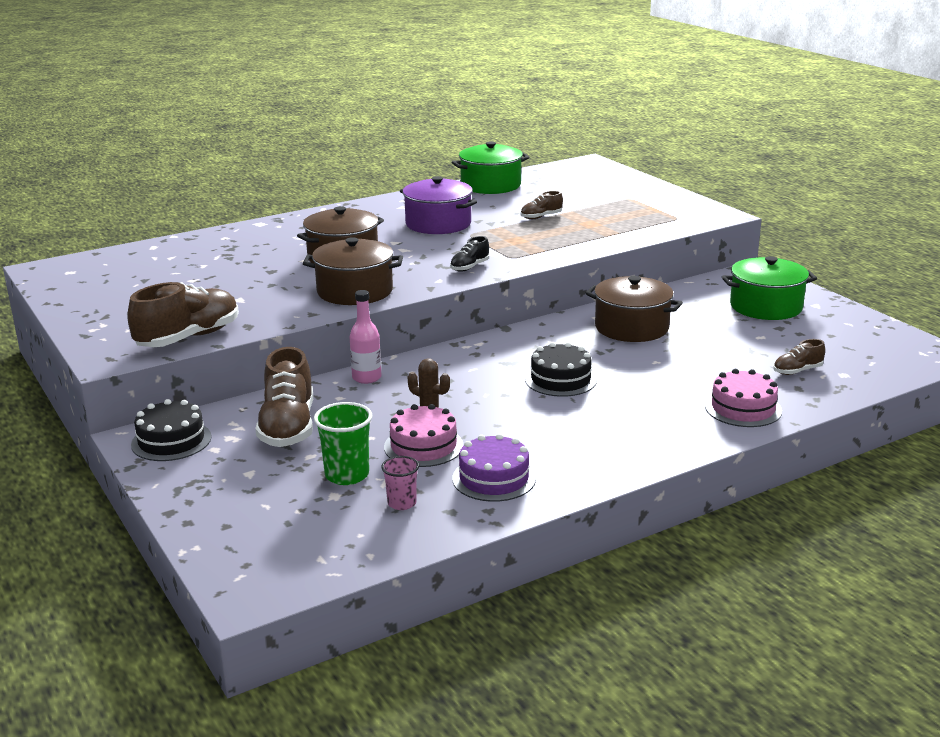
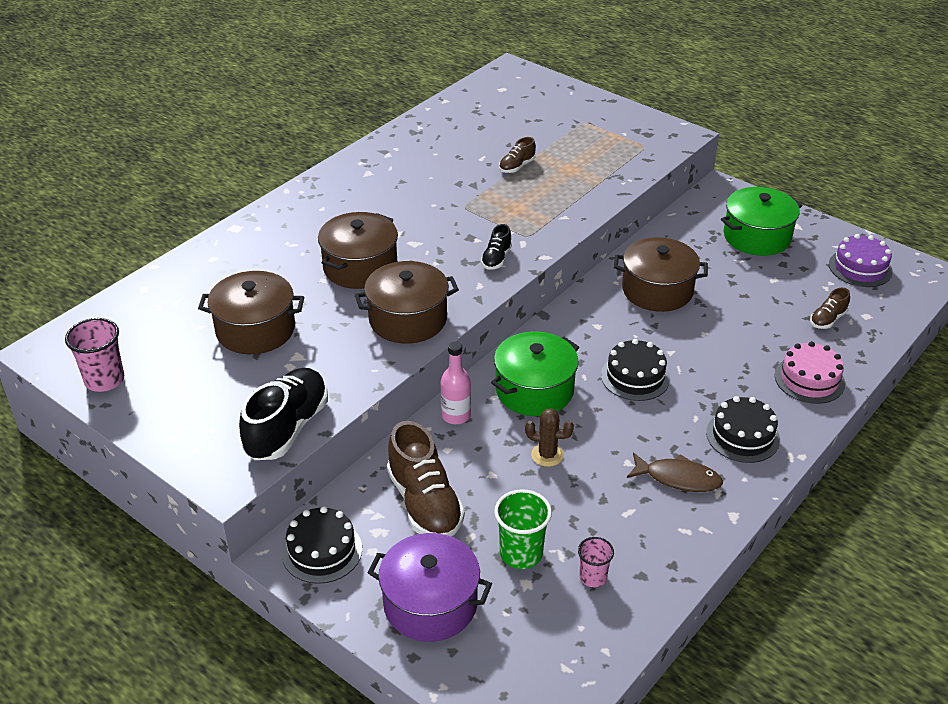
camera: 20 degrees left, 15 degrees up
(71, 291) = (104, 380): none -> pink cup
(188, 338) = (287, 428): brown shoe -> black shoe
(219, 280) = (255, 329): none -> brown pot
(423, 446) = (566, 497): pink cake -> none
(438, 224) = (422, 195): purple pot -> purple pot (430, 604)
(490, 185) = (436, 123): green pot -> green pot (534, 390)
(494, 478) = (653, 523): purple cake -> purple cake (860, 268)
(546, 452) = (678, 478): none -> brown fish
(638, 435) = (742, 436): none -> black cake

